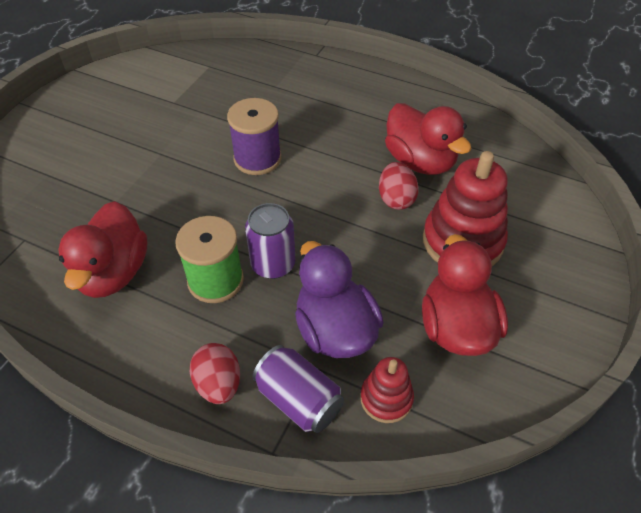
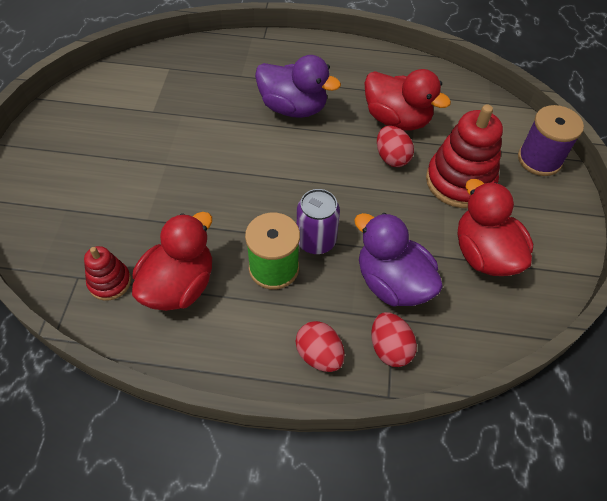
camera: 20 degrees left, 5 degrees up
(113, 273) = (179, 285): red duck -> red duck turned 135 degrees counterclockwise
(257, 159) = (257, 148): purple spool -> purple spool (539, 159)
(299, 400) = (390, 348): purple can -> red egg
(314, 127) = (293, 108): none -> purple duck
(386, 398) = (456, 326): red stacking toy -> red stacking toy (110, 282)

